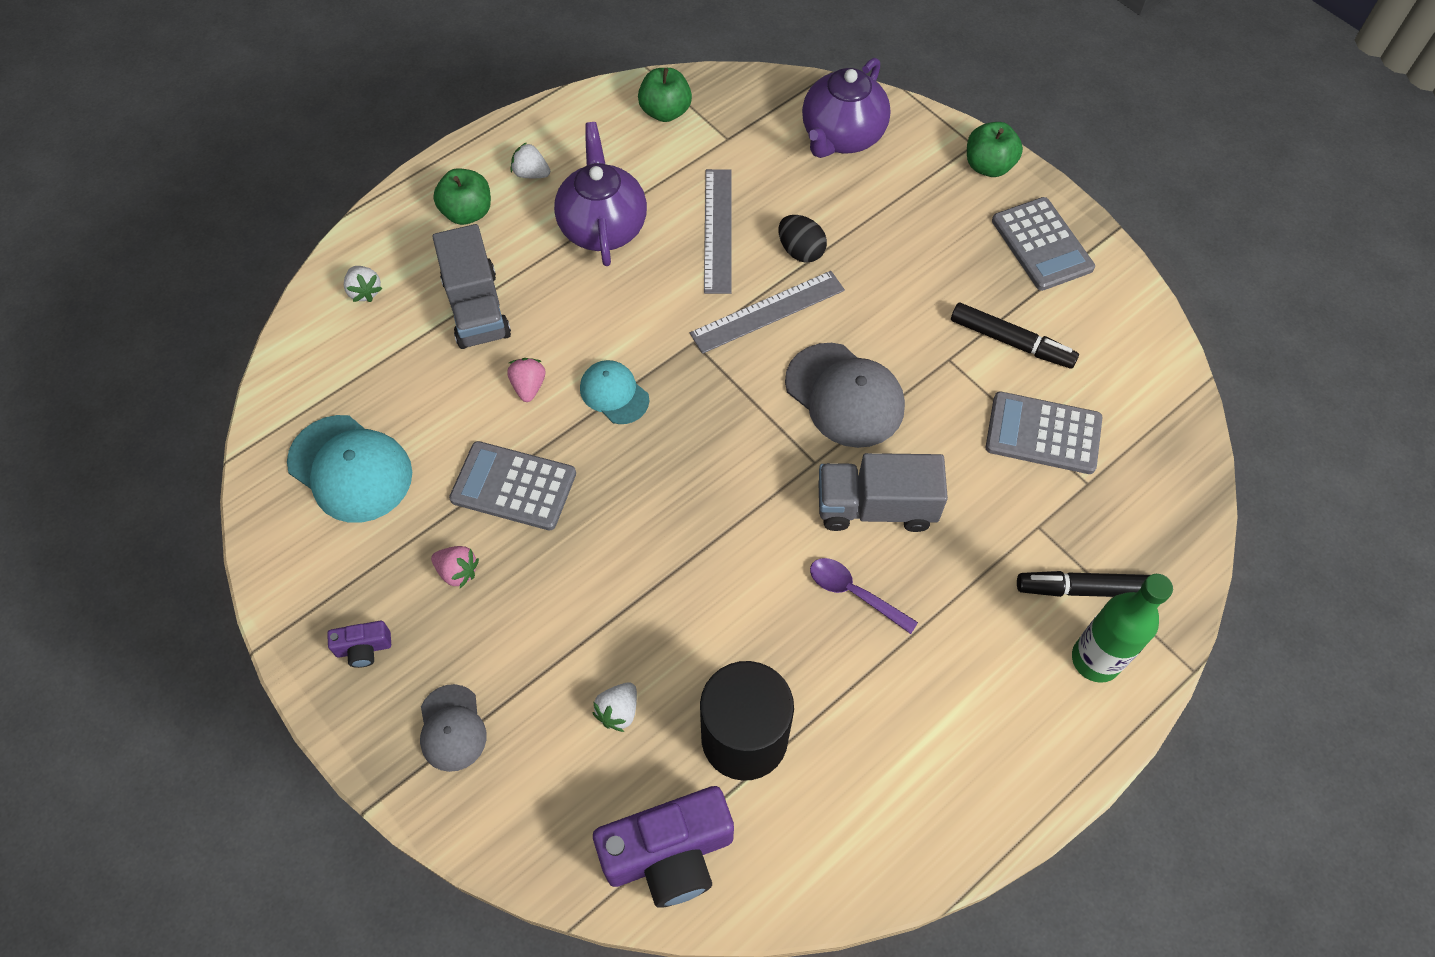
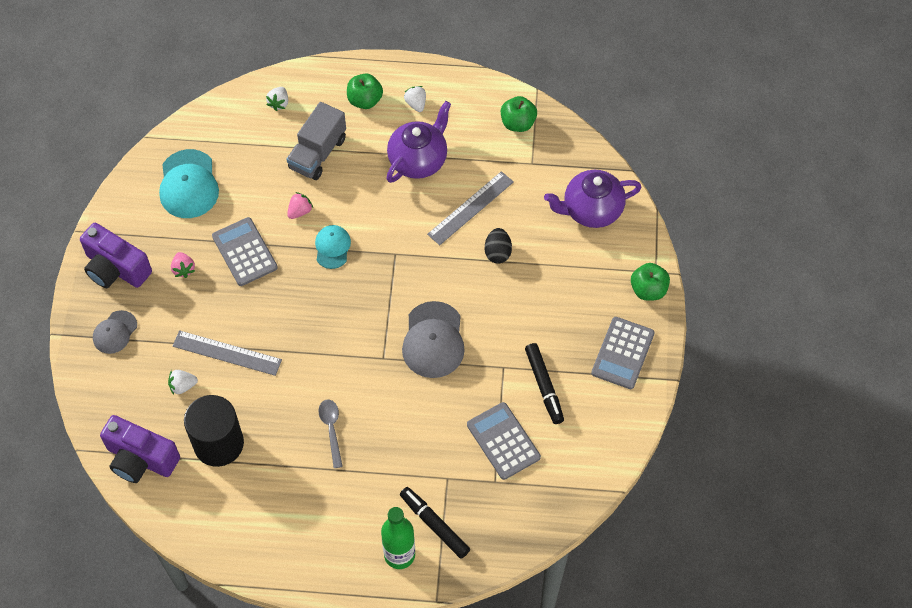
camera: 45 degrees right, 0 degrees up
(364, 648) = (116, 268): purple camera -> purple camera, size x2.17
(767, 312) = (446, 269): grey ruler -> grey ruler (227, 353)
(854, 593) = (331, 429): purple spoon -> grey spoon
(875, 507) = (385, 402): grey truck -> none

